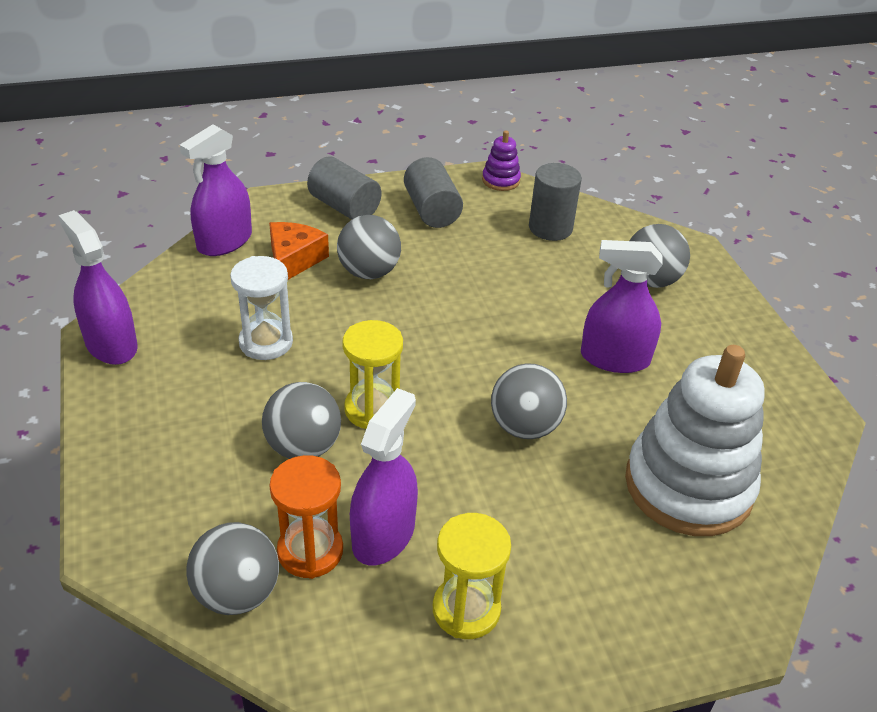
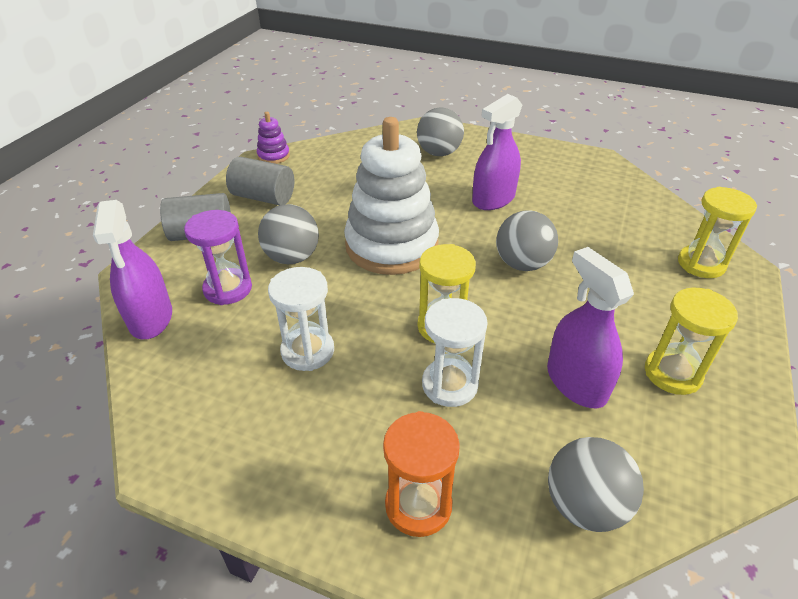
camera: 50 degrees left, 0 degrees up
(111, 345) = (192, 462): purple spray bottle -> none
(294, 260) = (228, 289): orange cheese -> purple hourglass
(303, 447) = (449, 385): grey ball -> white hourglass
(310, 551) = (566, 434): orange hourglass -> orange hourglass (418, 505)
(550, 228) = (347, 162): grey cylinder -> none
(688, 486) = (622, 227): white stacking toy -> white stacking toy (391, 245)
(696, 583) = (701, 264): none -> yellow hourglass

